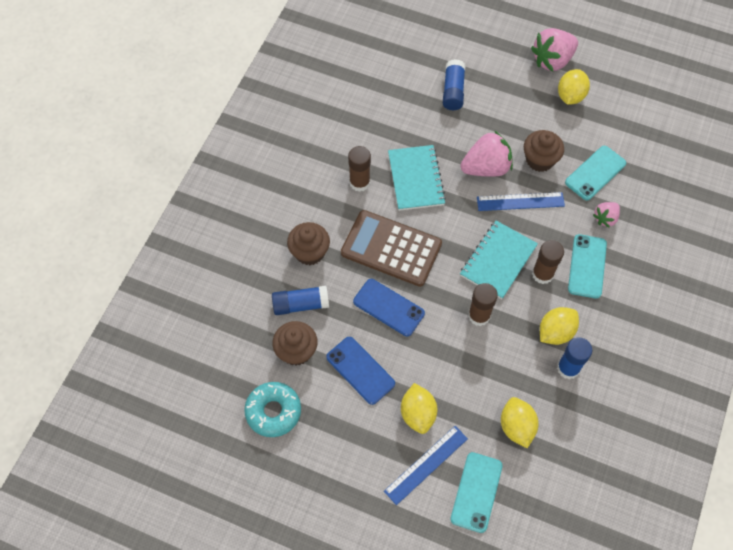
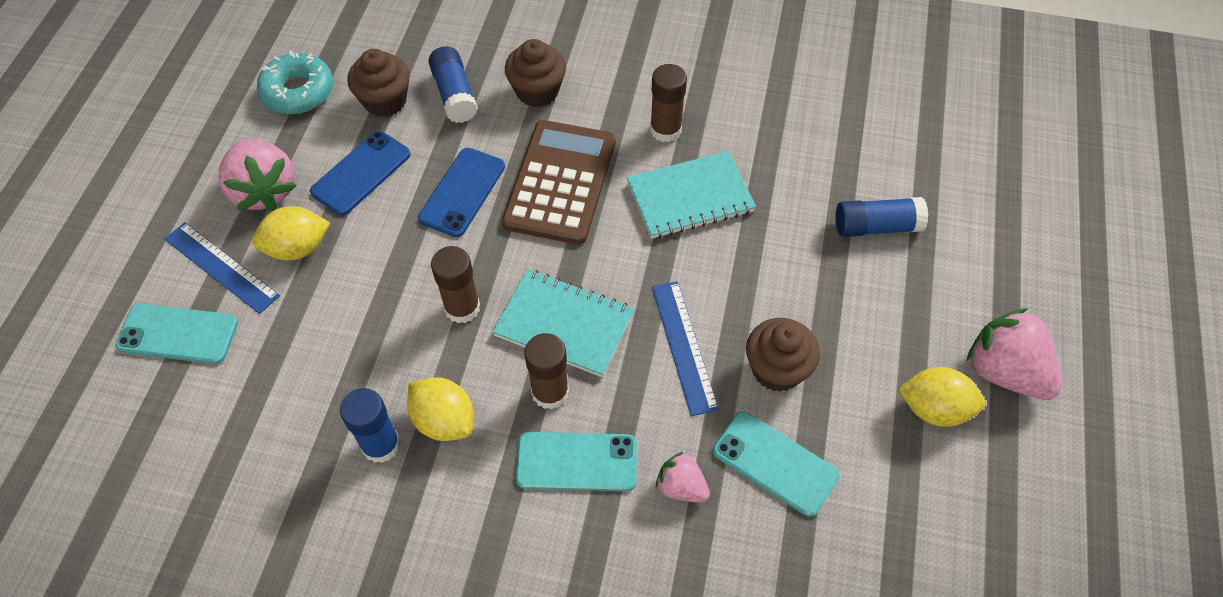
camera: 80 degrees right, 5 degrees down
(486, 168) = (737, 289): pink strawberry -> pink strawberry (264, 191)
(516, 427) = (278, 377): yellow lemon -> none

